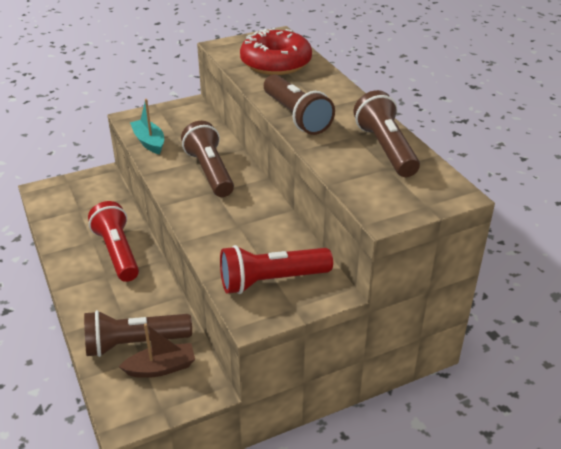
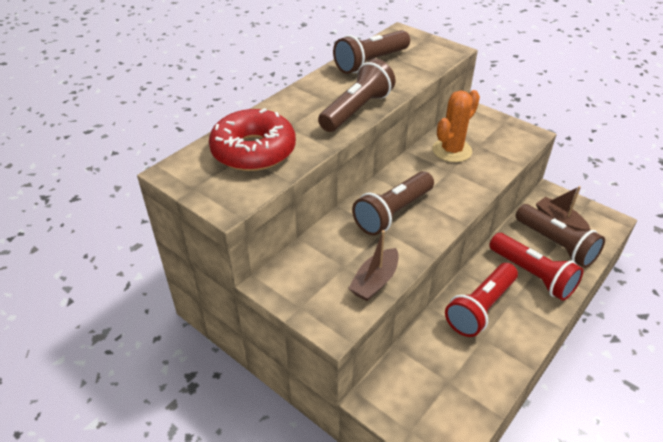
camera: 115 degrees left, 5 degrees up
(149, 142) = (375, 281): turquoise boat -> brown boat
(268, 239) = (452, 150): none -> orange cactus
(271, 281) = (491, 137): red flashlight -> red flashlight (532, 275)

